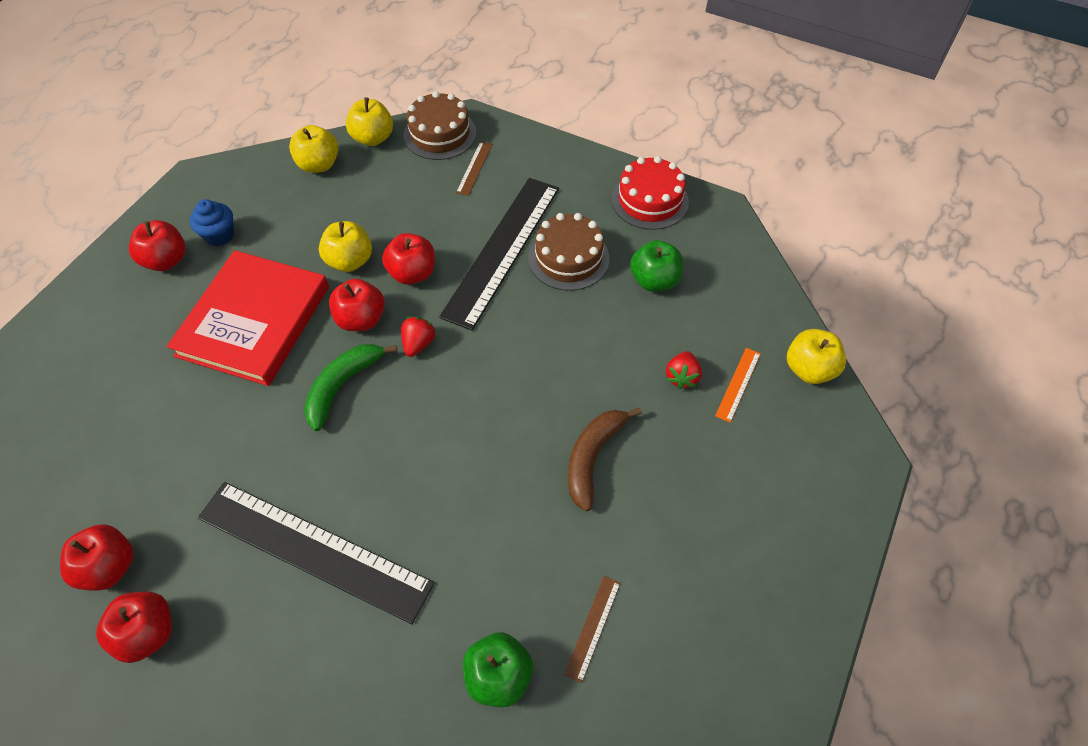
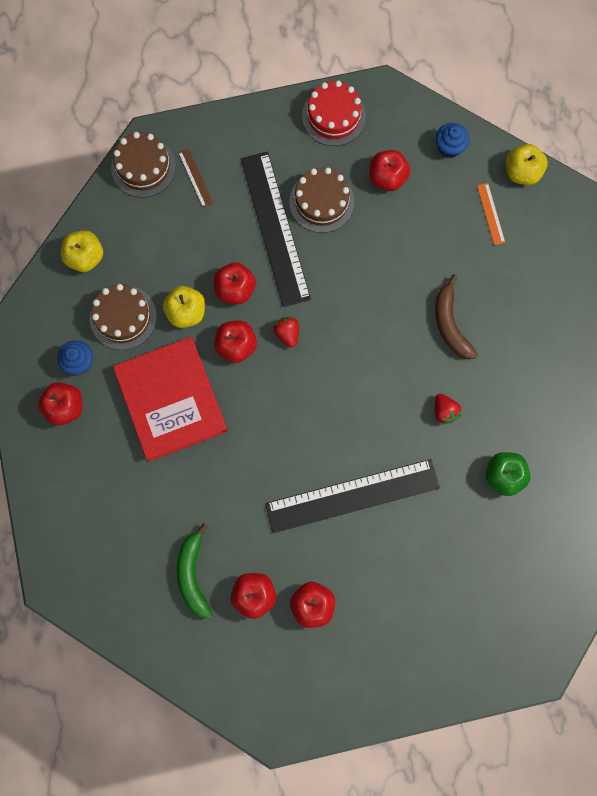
camera: 40 degrees left, 20 degrees up
(294, 227) = (123, 317): none -> brown cake
(342, 386) = (270, 396): green banana -> green banana (193, 575)
(373, 138) = (100, 206): yellow apple -> none
(593, 627) = (527, 415): brown ruler -> none
(654, 280) = (387, 178): green apple -> red apple
(682, 377) = (456, 234): red strawberry -> red strawberry (444, 411)
(745, 296) = (449, 147): none -> blue cupcake

